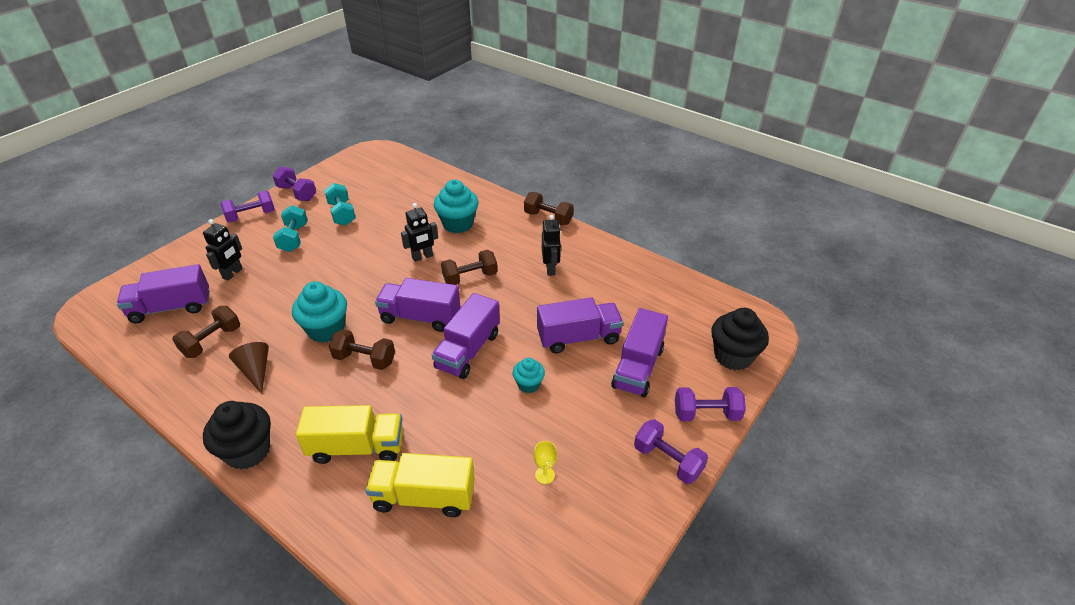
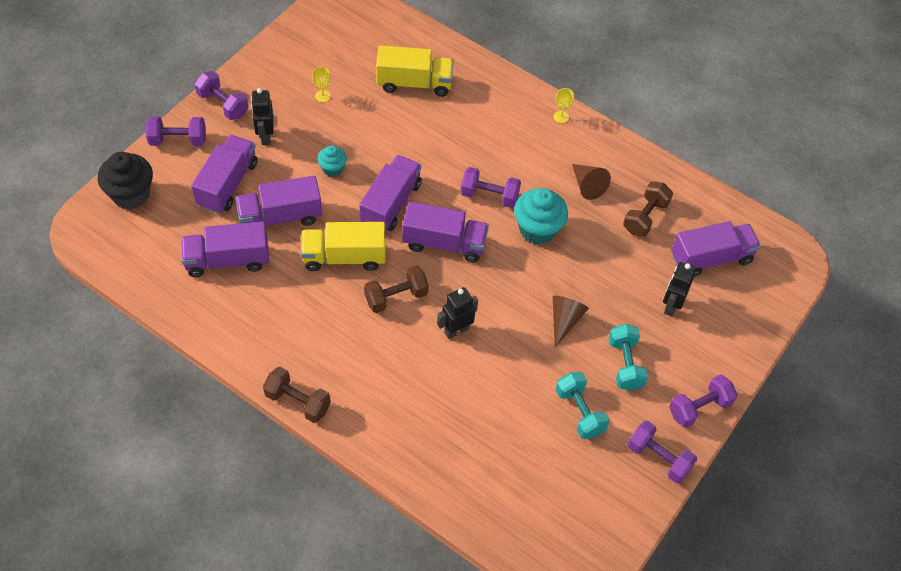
camera: 175 degrees right, 15 degrees up
(248, 451) = (561, 117): black cupcake -> yellow goblet
(330, 263) = (564, 320): none -> brown cone
(357, 447) = (474, 118): yellow truck -> yellow truck (344, 257)
(365, 359) = (489, 196): brown dumbbell -> purple dumbbell
(458, 224) = (419, 390): turquoise cupcake -> none
(550, 269) = (301, 309): black robot -> black robot (265, 136)
(621, 302) = (227, 260): none -> purple truck

